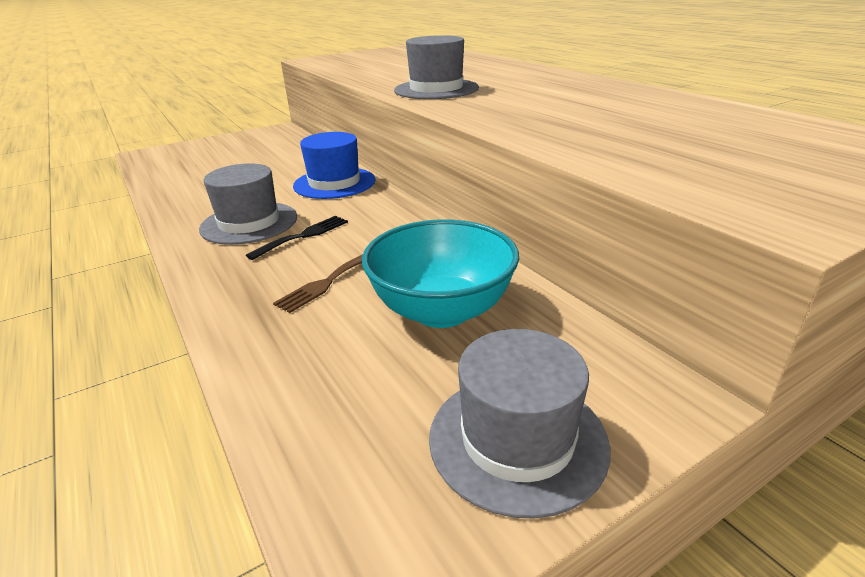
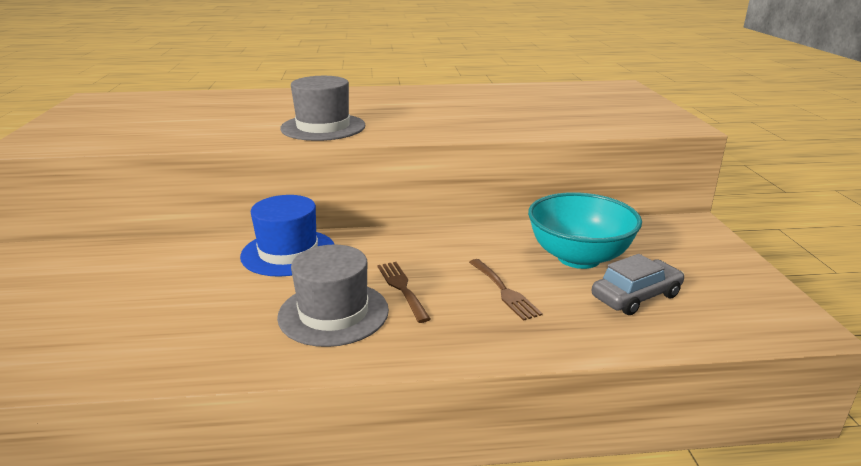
camera: 65 degrees left, 5 degrees down
(303, 236) = (402, 288): black fork -> brown fork
(368, 370) = (636, 296): none -> grey car
(517, 440) = (715, 268): grey hat -> none

